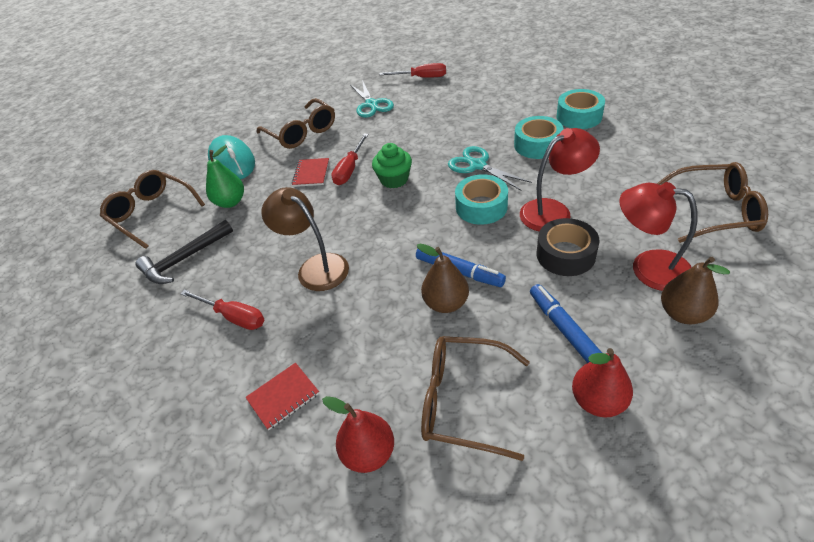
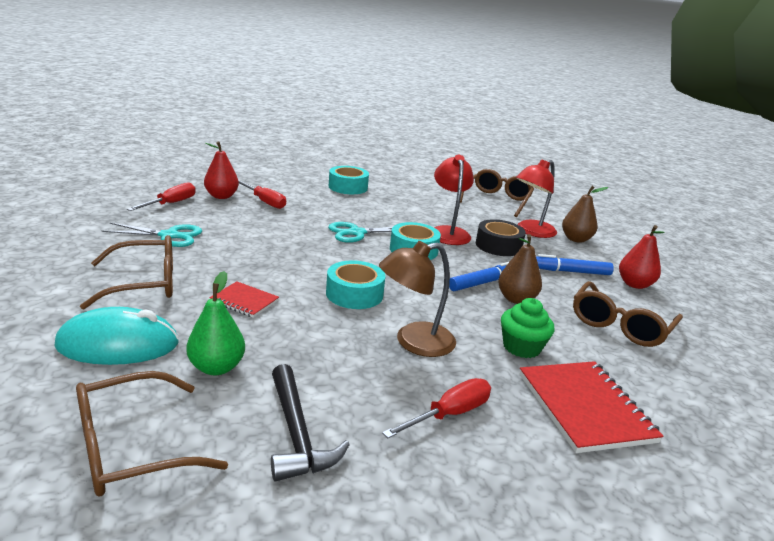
camera: 75 degrees left, 20 degrees down
(283, 397) = (585, 407): red notebook -> red notebook, size x1.83
(350, 169) = (273, 280): red screwdriver -> red screwdriver (264, 202)
(369, 453) = (660, 379): red pear -> red pear (221, 196)
(394, 179) = (325, 267): green cupcake -> green cupcake (521, 347)
(537, 145) = (362, 208): turquoise tape -> turquoise tape (354, 294)

